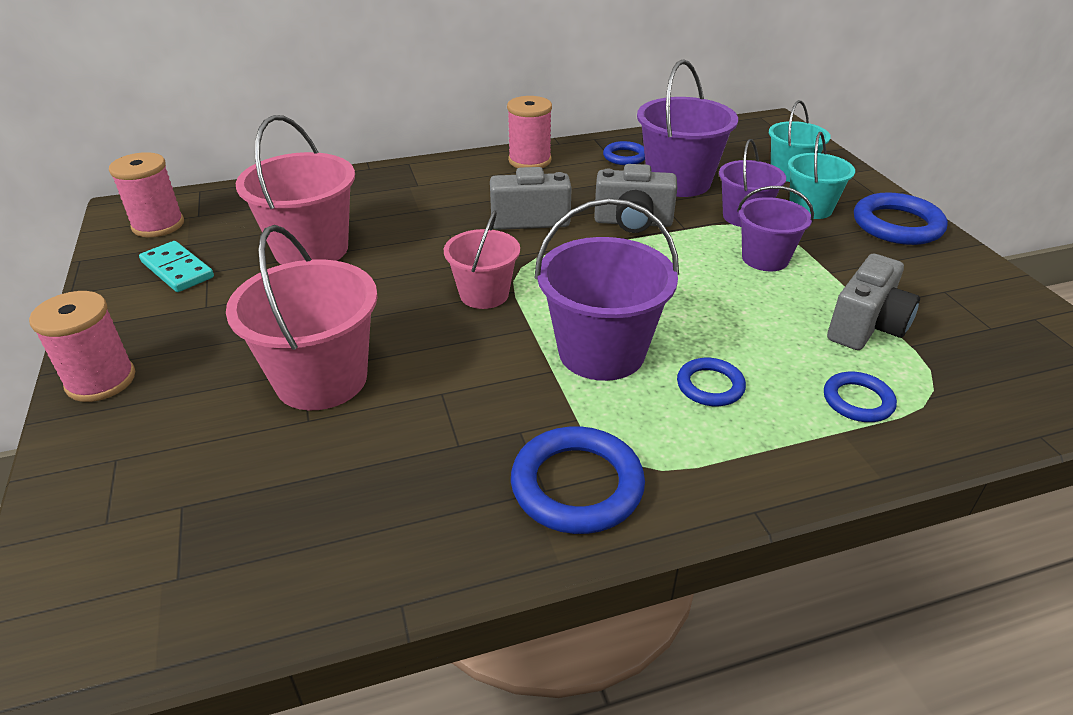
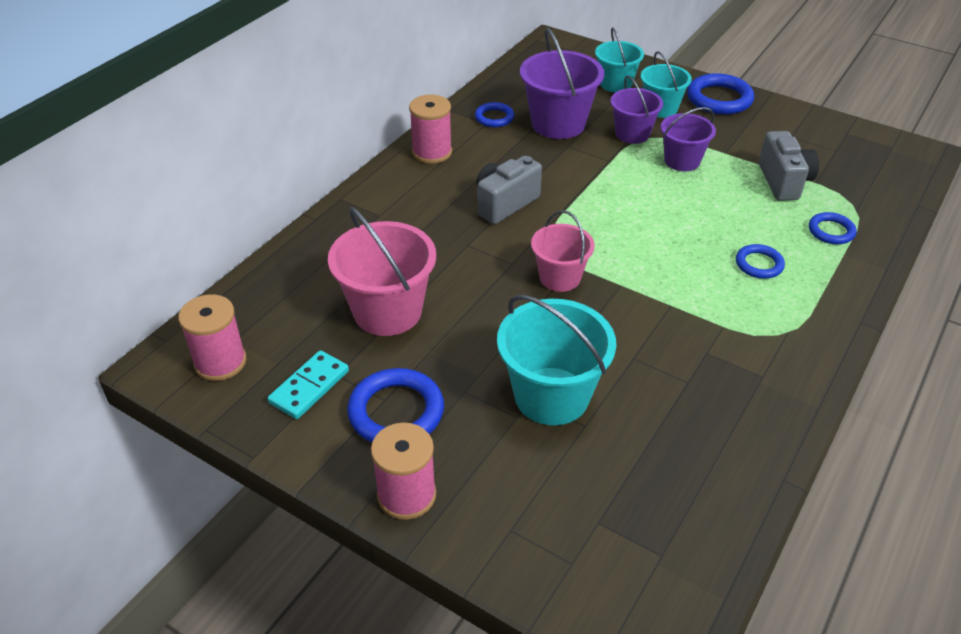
camera: 40 degrees left, 5 degrees up
(177, 270) = (309, 387): turquoise domino -> turquoise domino turned 60 degrees counterclockwise
(321, 379) = (551, 396): pink bucket -> turquoise bucket
(577, 485) = (773, 363): blue ring -> blue ring (396, 412)
(601, 352) = (680, 277): purple bucket -> none
(633, 222) = (574, 172): grey camera -> none

